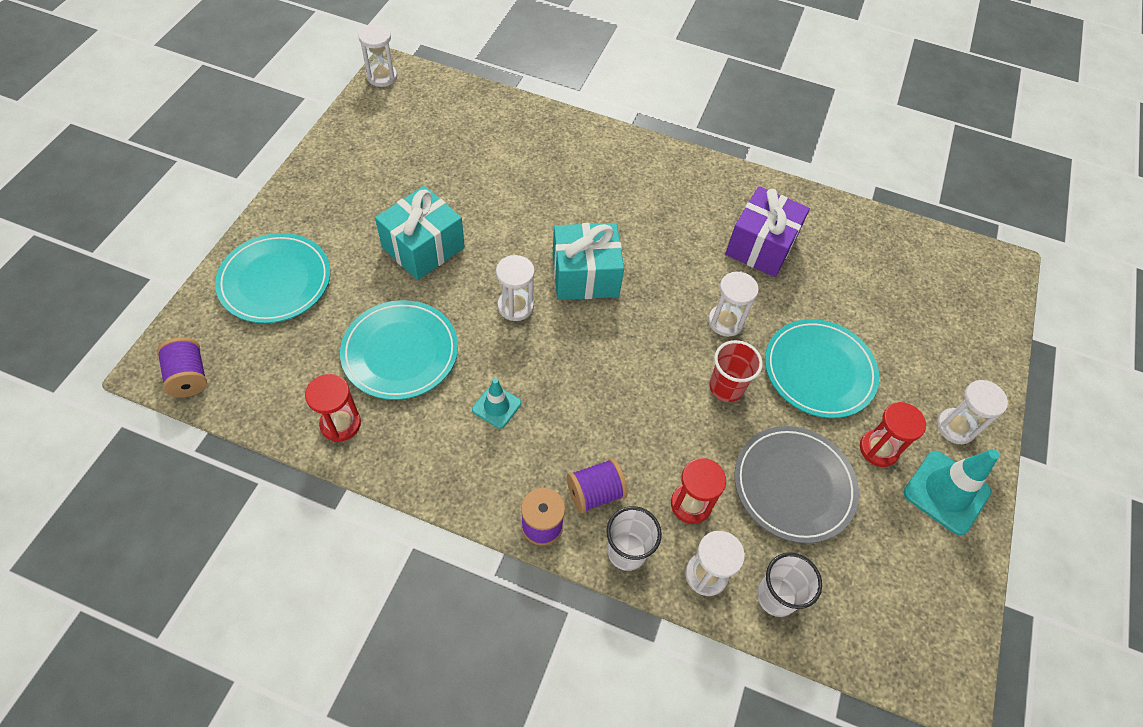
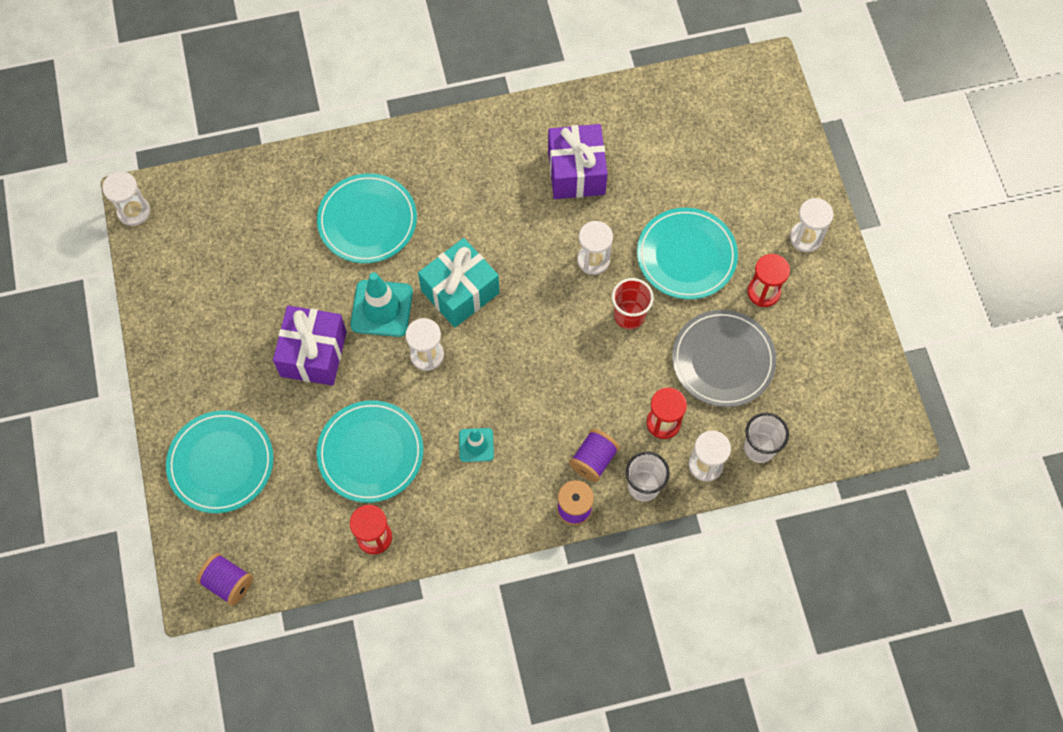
camera: 30 degrees left, 10 degrees up
(423, 248) = (313, 354): turquoise gift -> purple gift
(552, 181) = (367, 221): none -> turquoise plate
(946, 492) = (826, 294): turquoise traffic cone -> turquoise traffic cone (381, 308)

